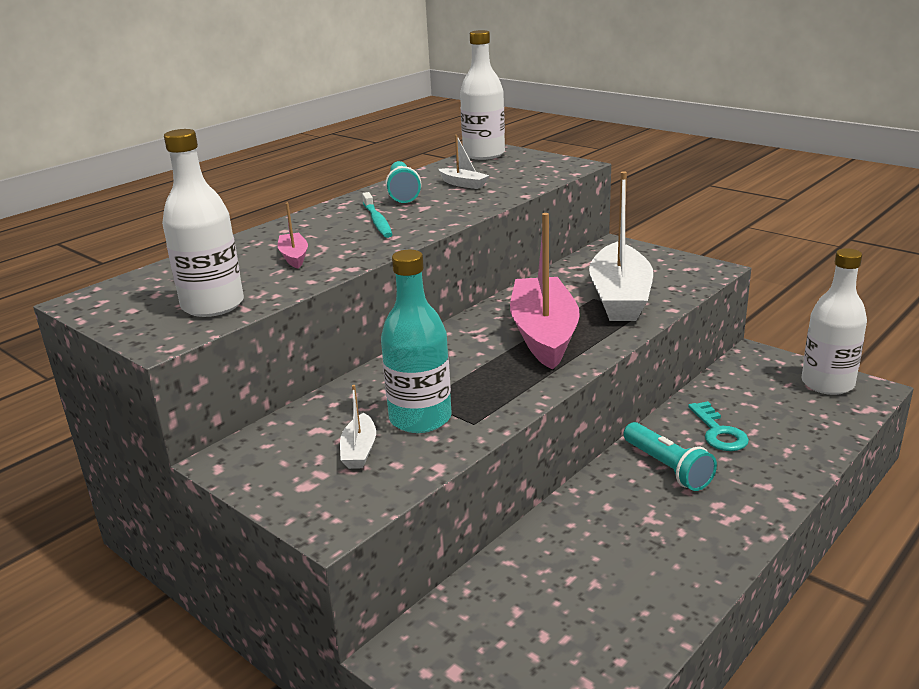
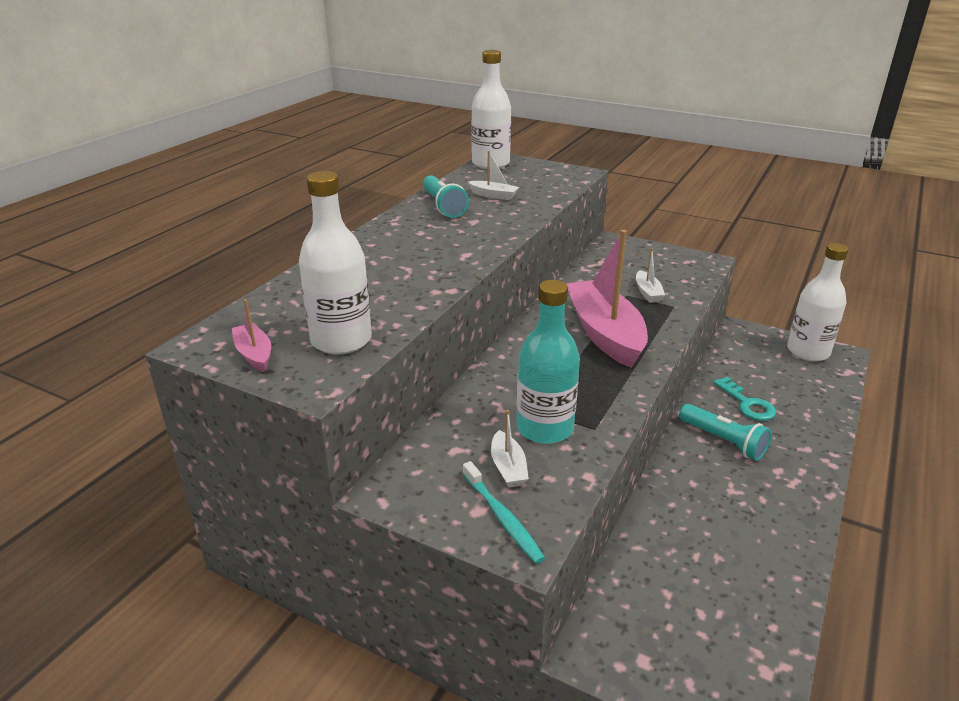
camera: 15 degrees left, 5 degrees up
(294, 257) = (386, 281): pink boat -> pink boat (254, 354)
(377, 221) = (440, 238): turquoise toothbrush -> turquoise toothbrush (502, 517)
(620, 297) = (647, 292): white boat -> white boat, size x0.43

